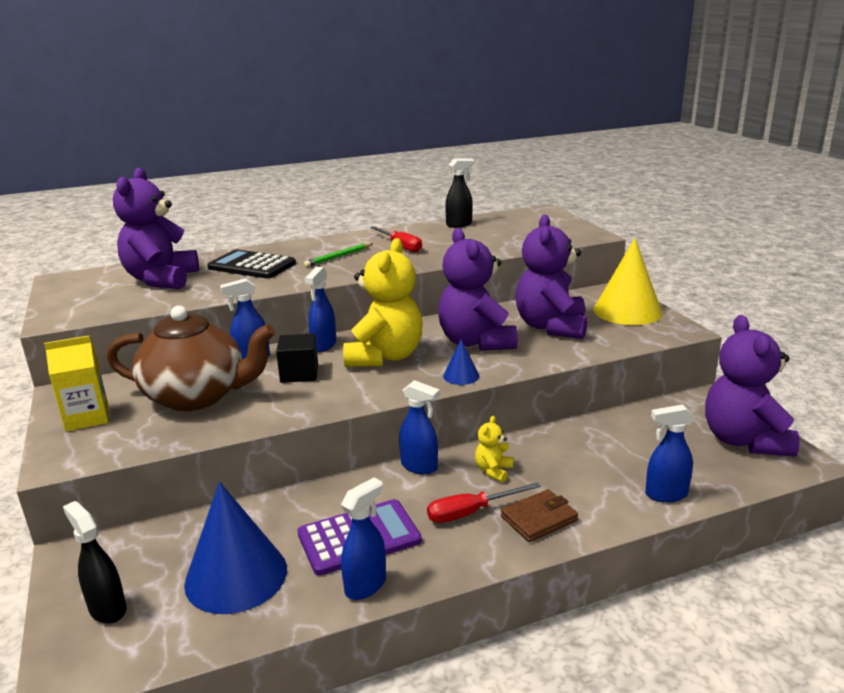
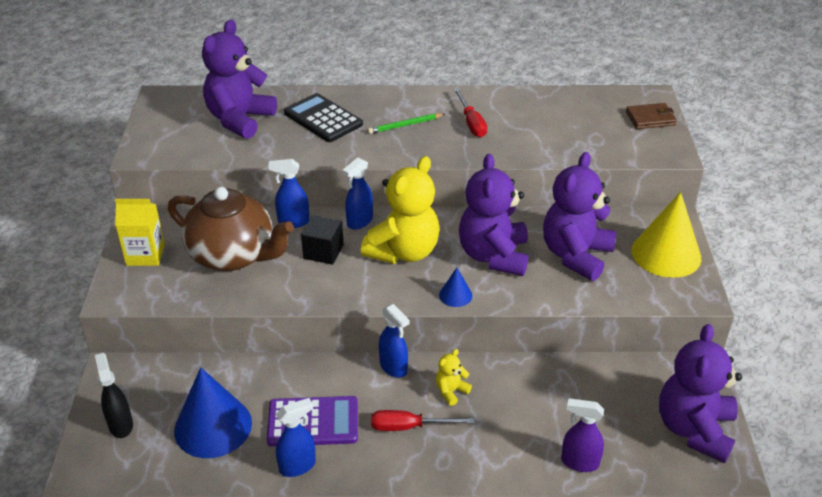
camera: 20 degrees right, 15 degrees up
(459, 224) = (549, 100): black spray bottle -> none
(539, 519) = (459, 451): brown wallet -> brown wallet (650, 119)
(665, 494) = (579, 462): blue spray bottle -> purple spray bottle

